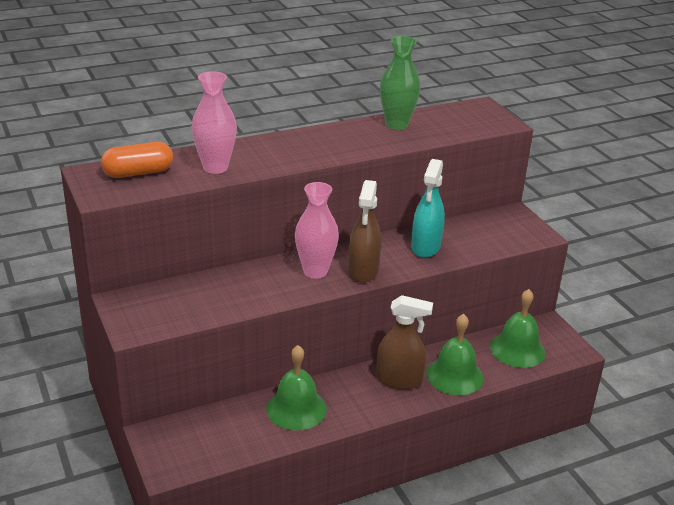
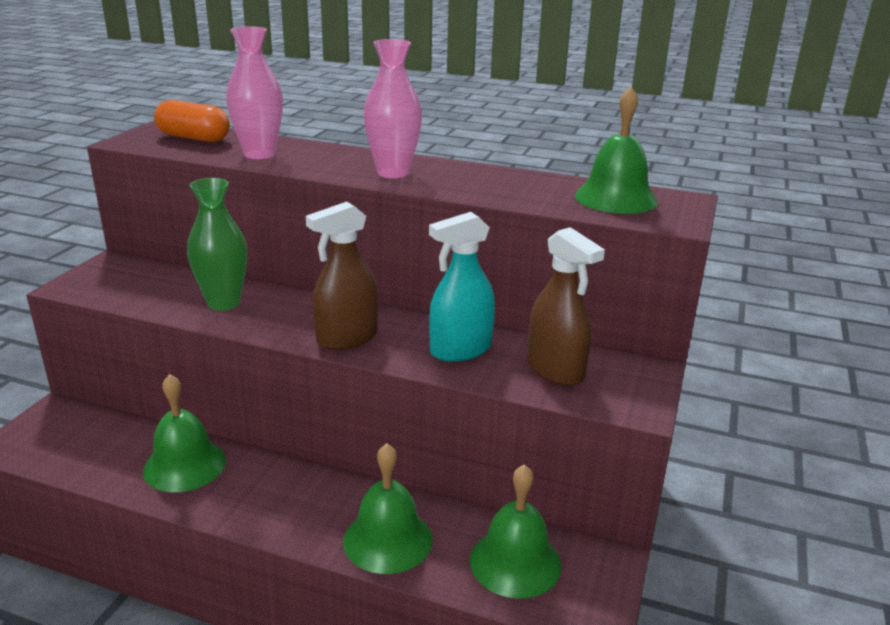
camera: 45 degrees right, 5 degrees down
(315, 271) = (301, 316): pink vase -> pink vase (393, 173)
(397, 124) = (525, 181): green vase -> green vase (223, 303)
(399, 380) = (322, 503): brown spray bottle -> brown spray bottle (555, 370)
(456, 118) = (616, 198): none -> green bell

